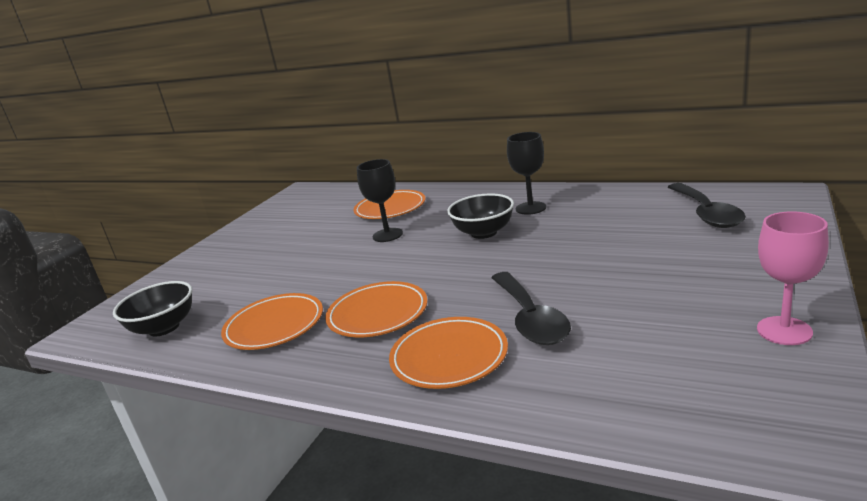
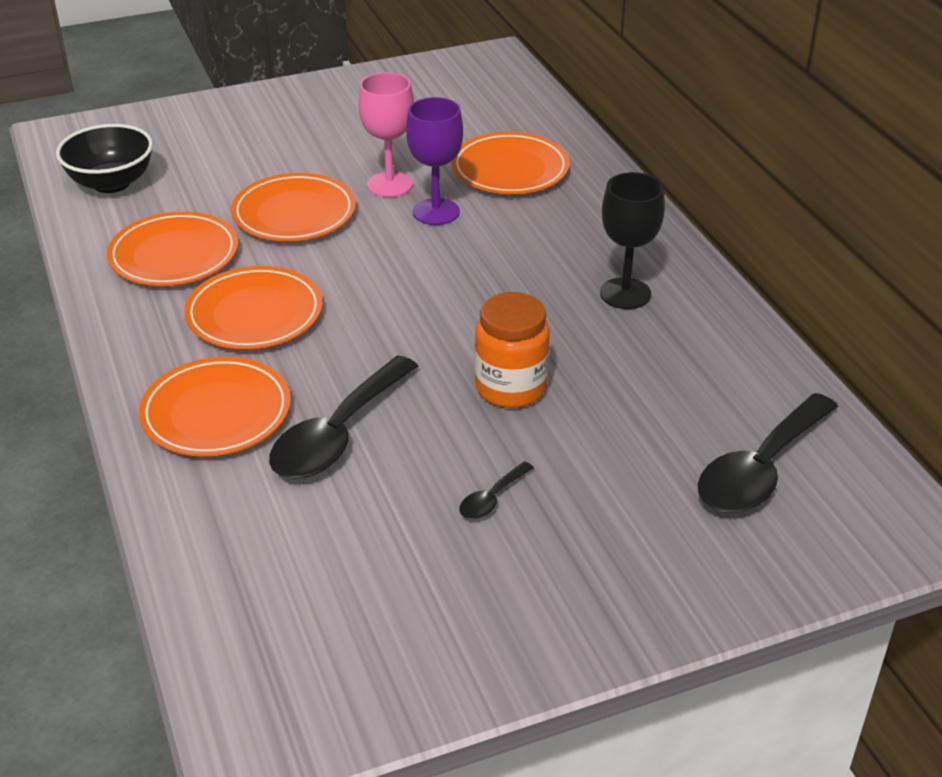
camera: 40 degrees right, 15 degrees up
(313, 274) = (294, 213): none -> orange plate
(387, 235) = (436, 212): black goblet -> purple goblet
(483, 233) = (514, 289): black bowl -> none
(562, 255) = (511, 388): none -> orange jar
(649, 286) = (492, 498): none -> black spoon
(784, 331) = (474, 650): pink goblet -> pink goblet (389, 185)

